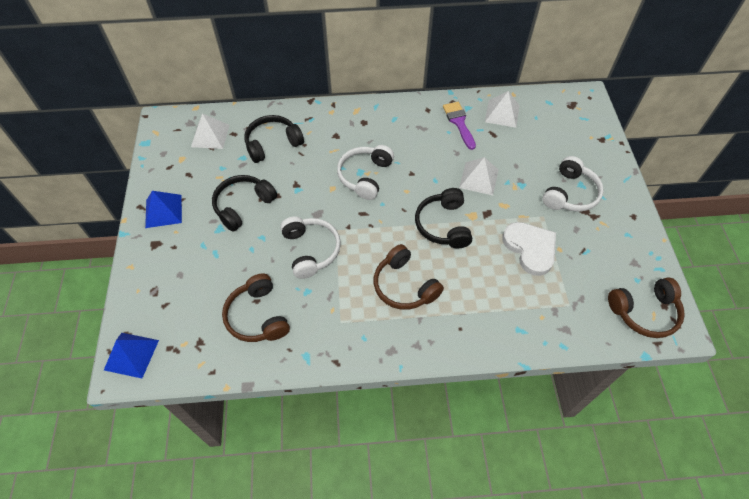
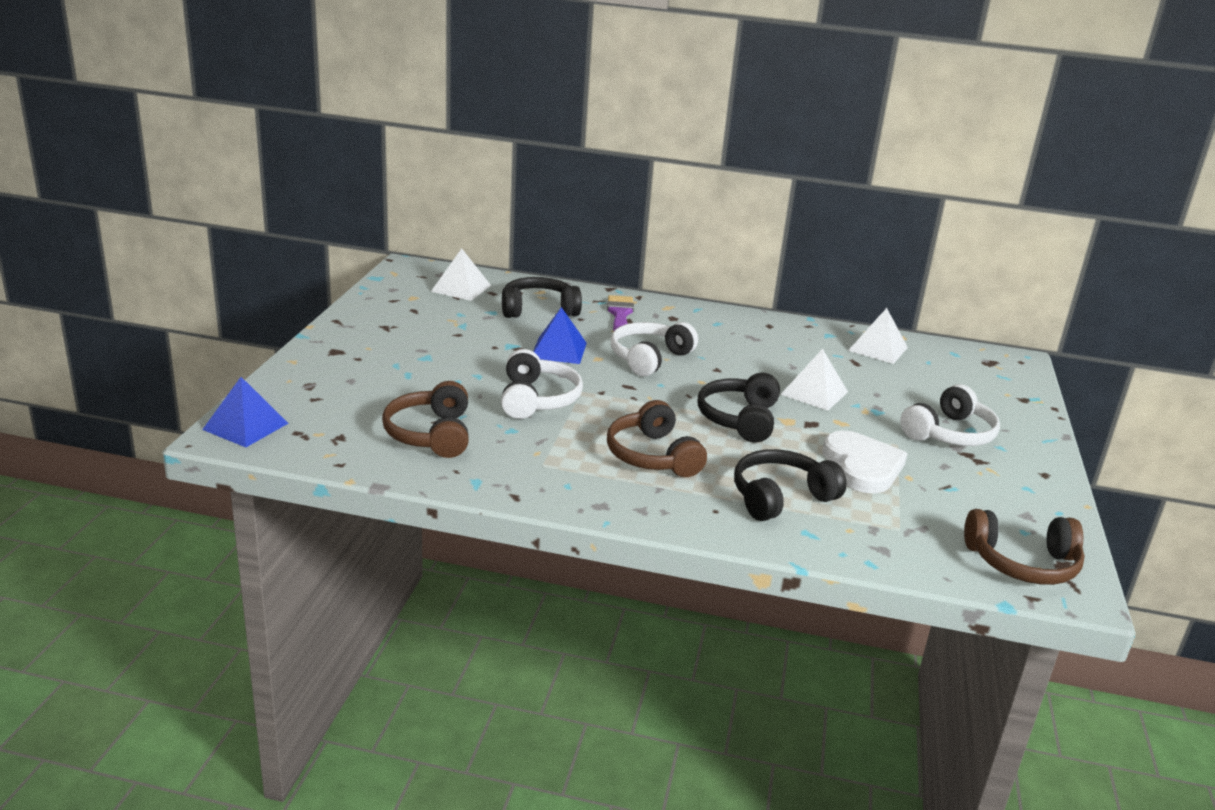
camera: 15 degrees right, 30 degrees down
(163, 211) = (364, 329): blue pyramid -> blue pyramid (559, 350)
(243, 206) = (469, 347): black headphones -> black headphones (780, 497)
(459, 122) = (809, 344): purple brush -> purple brush (620, 314)

